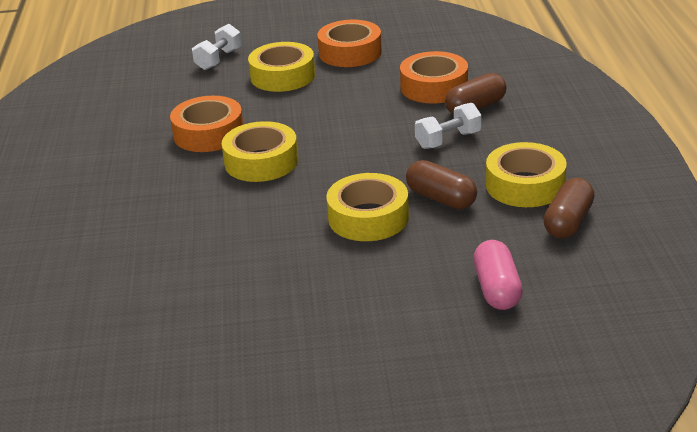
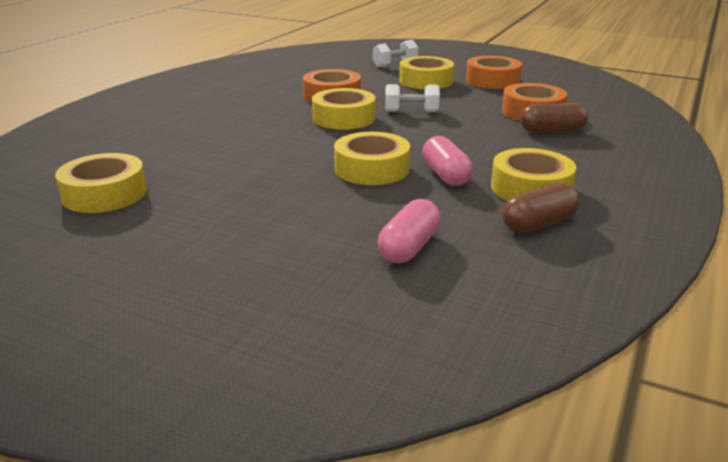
camera: 30 degrees right, 5 degrees down
(146, 356) = (104, 194): none -> yellow tape
(441, 198) = (445, 175): brown capsule -> pink capsule
(448, 140) = (501, 143): white dumbbell -> white dumbbell (411, 111)

